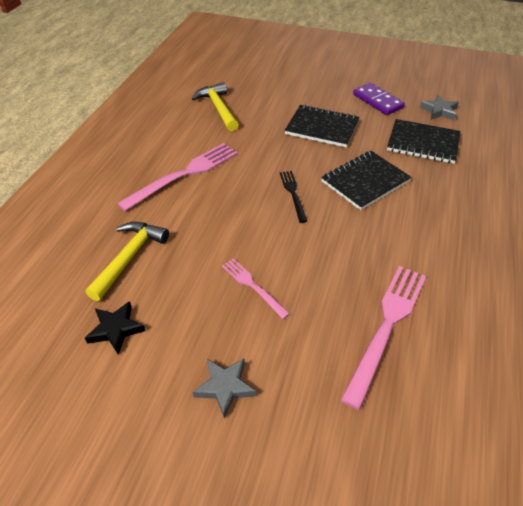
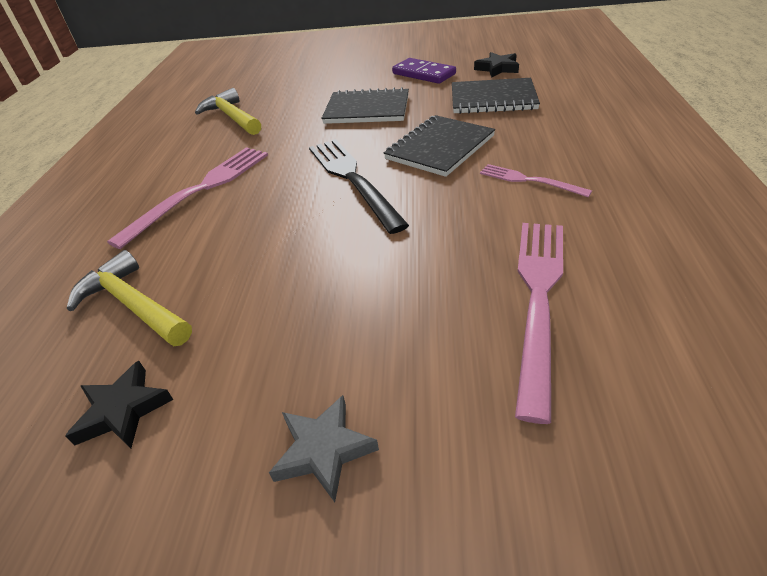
camera: 10 degrees left, 5 degrees down
(129, 258) = (133, 305): yellow hammer -> yellow hammer turned 60 degrees counterclockwise
(253, 286) = (329, 296): pink fork -> pink fork (529, 180)
(293, 194) = (353, 179): black fork -> black fork, size x1.84
(439, 111) = (497, 68): grey star -> black star

